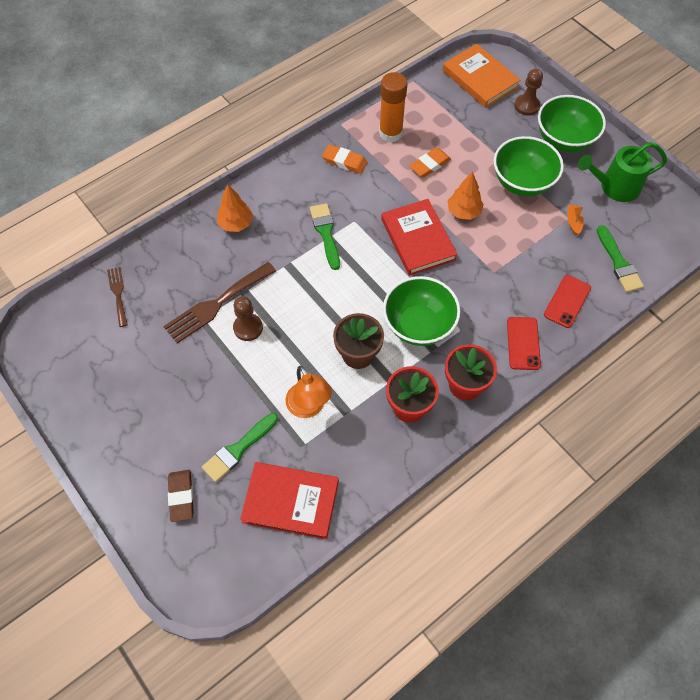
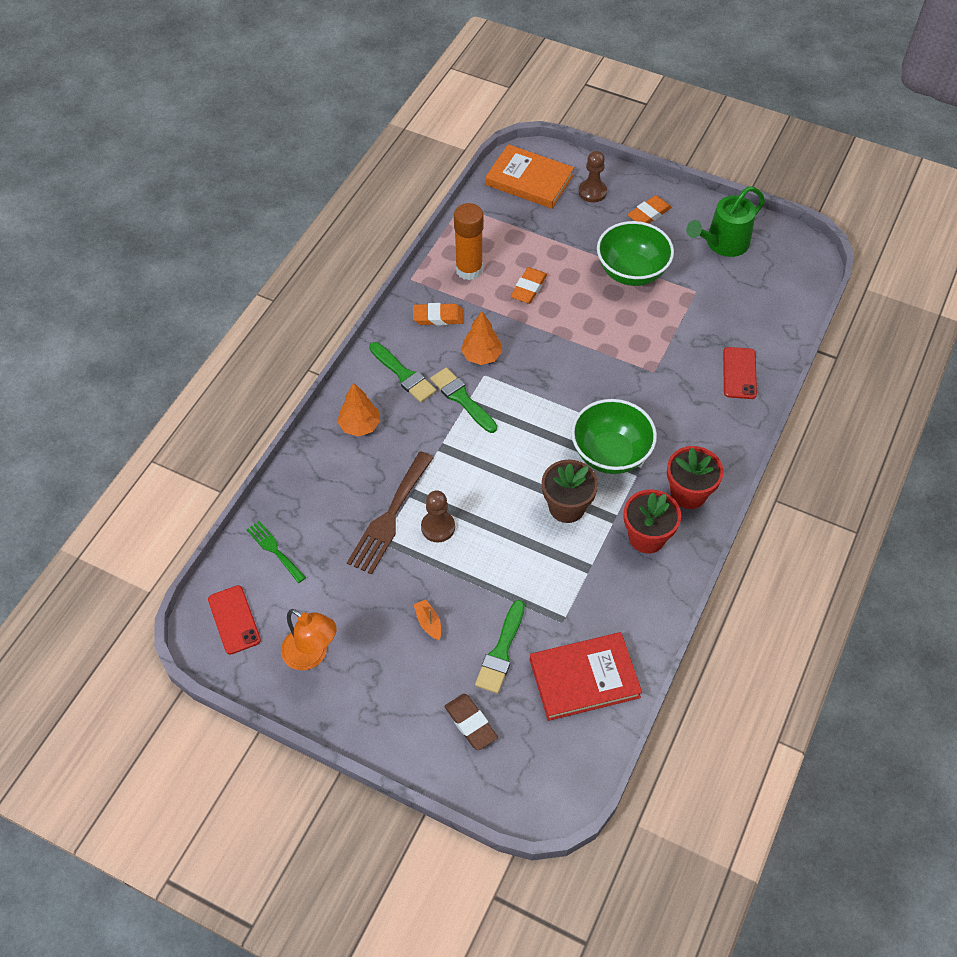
camera: 25 degrees left, 5 degrees down
(118, 294) = (274, 550): brown fork -> green fork
(309, 407) = (548, 580): orange lamp -> orange lamp (312, 655)
(418, 239) = (560, 369): red book -> none
(463, 212) = (590, 323): orange tree -> orange tree (481, 356)
(523, 343) = (721, 430): red phone -> red phone (234, 620)
(564, 140) = (649, 214): green bowl -> orange eraser
(573, 222) = (703, 293): orange boat -> orange boat (428, 623)
(619, 263) = (767, 317): green brush -> green brush (404, 375)

